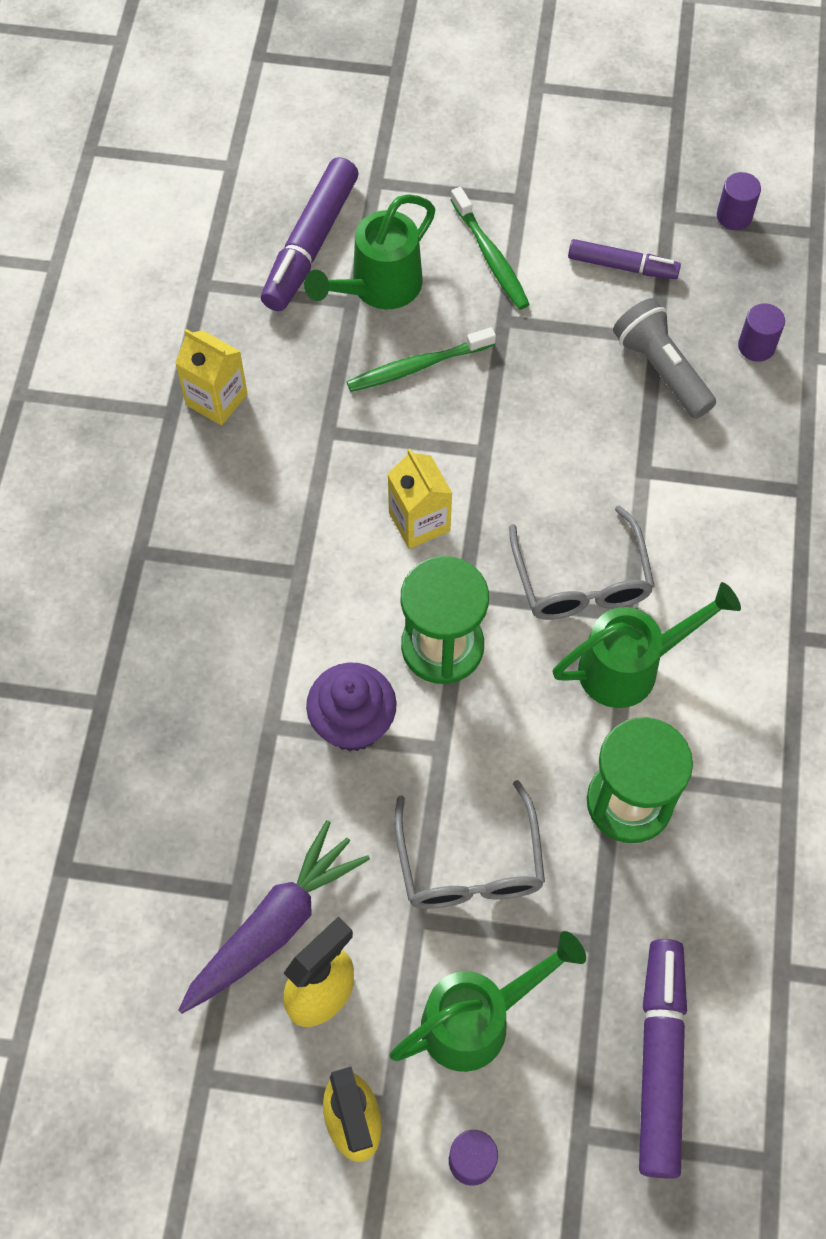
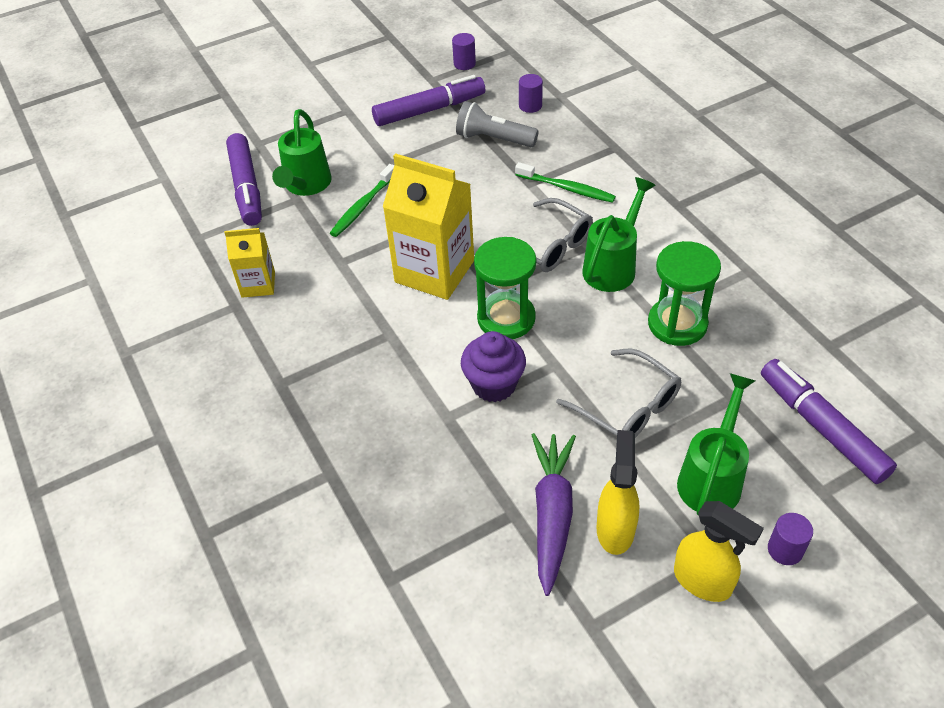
camera: 35 degrees left, 15 degrees down
(419, 521) = (434, 271): yellow carton -> yellow carton, size x1.86
(490, 256) = (355, 141): green toothbrush -> green toothbrush (567, 188)
(622, 266) = (429, 110): purple marker -> purple marker, size x1.63

